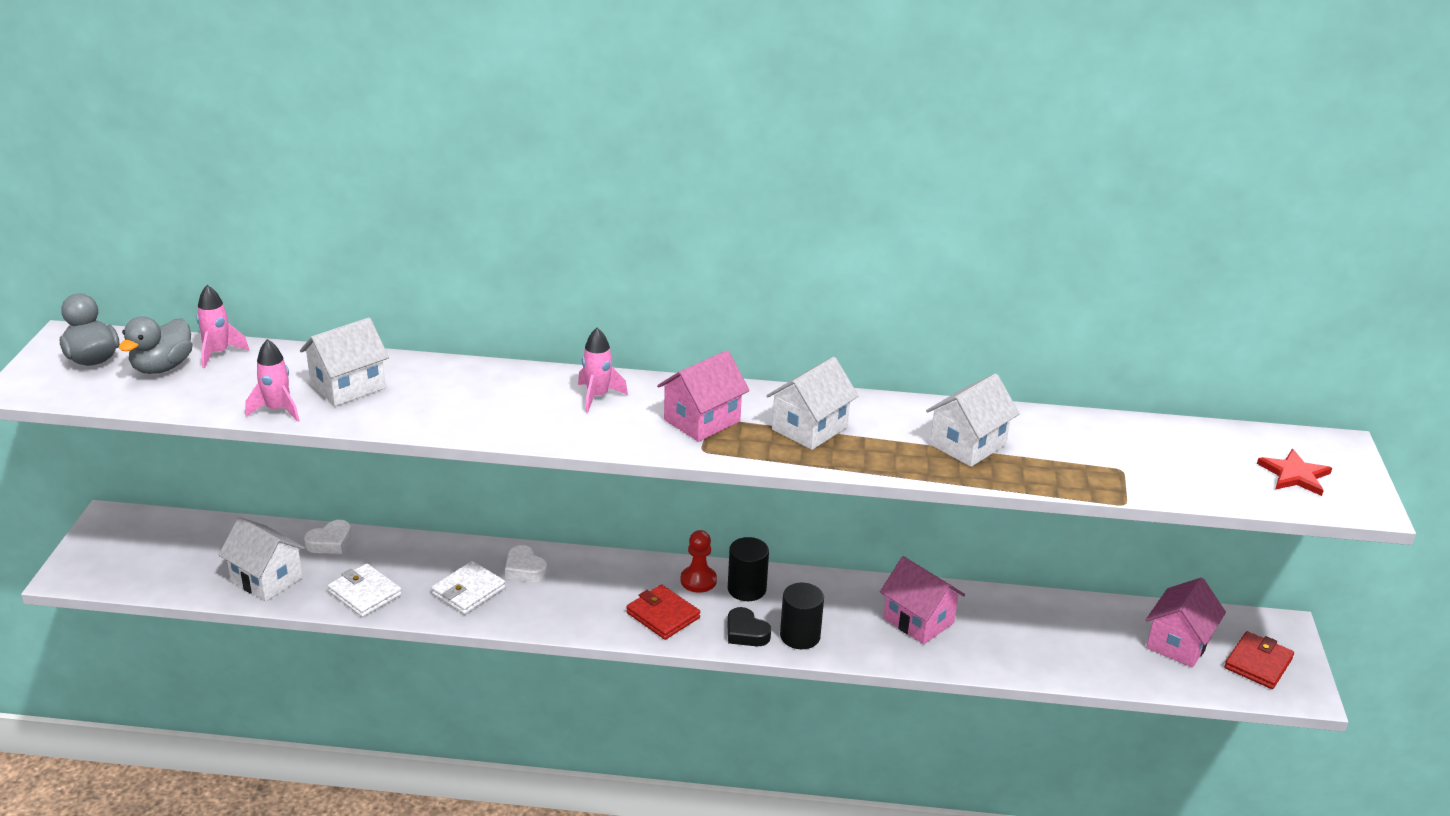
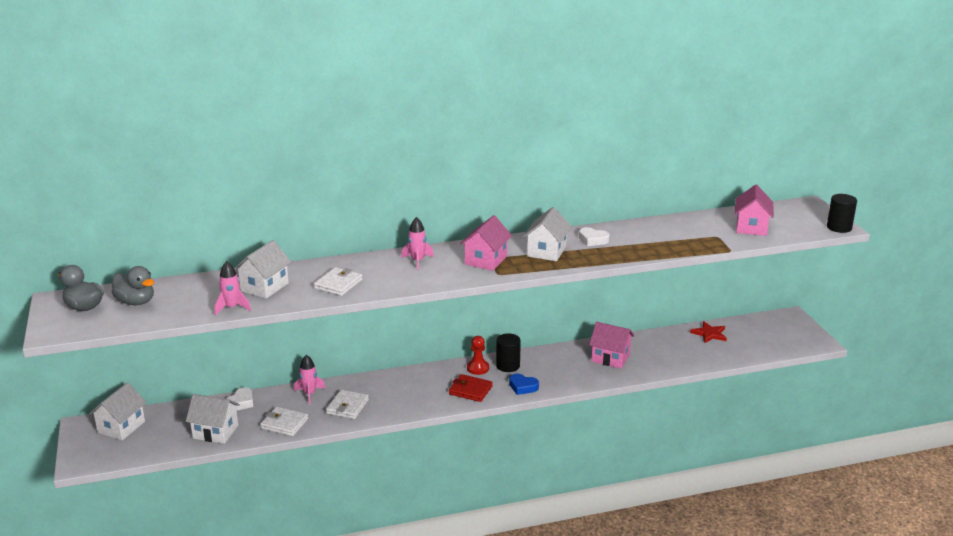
camera: 20 degrees left, 5 degrees down
(162, 367) = (136, 302): grey duck -> grey duck turned 60 degrees counterclockwise
(218, 353) = (165, 287): pink rocket -> pink rocket (309, 394)
(453, 408) = (338, 284): none -> white wallet
(524, 569) = (373, 387): white heart -> white heart (593, 240)
(746, 632) = (523, 387): black heart -> blue heart
(800, 636) = (553, 381): black cylinder -> black cylinder (839, 227)
(967, 445) = (633, 241): white house -> white house (121, 427)
(1178, 643) = (746, 336): pink house -> pink house (751, 227)
(1258, 663) = (790, 335): red wallet -> none
(1294, 475) = (798, 221): red star -> red star (709, 334)

